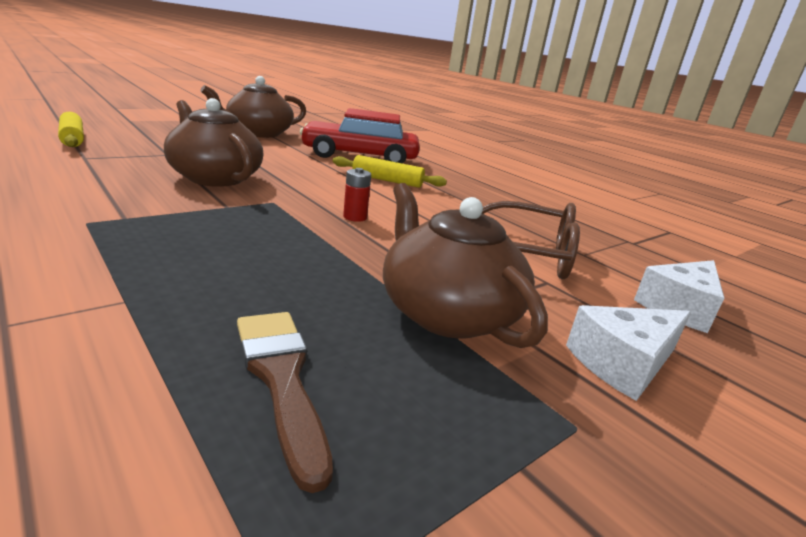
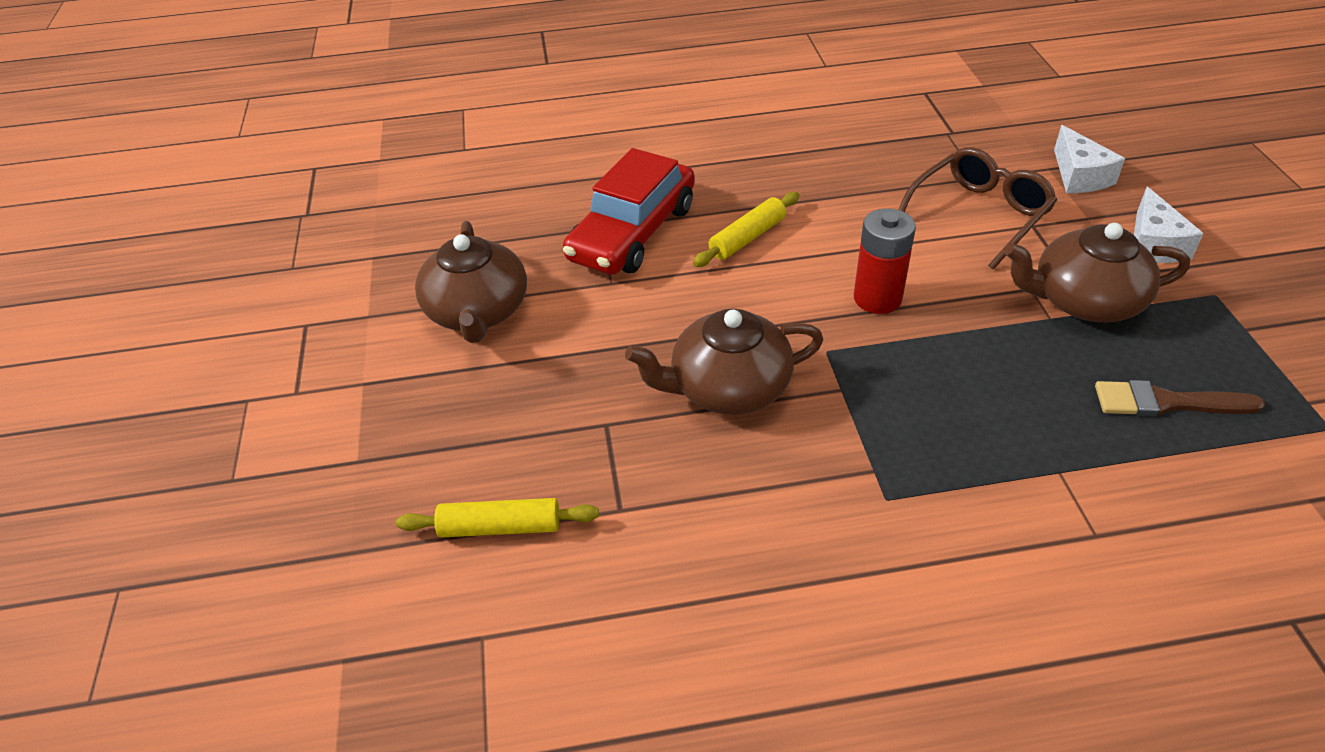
camera: 55 degrees left, 20 degrees up
(355, 217) = (877, 298): red battery -> red battery, size x1.85

